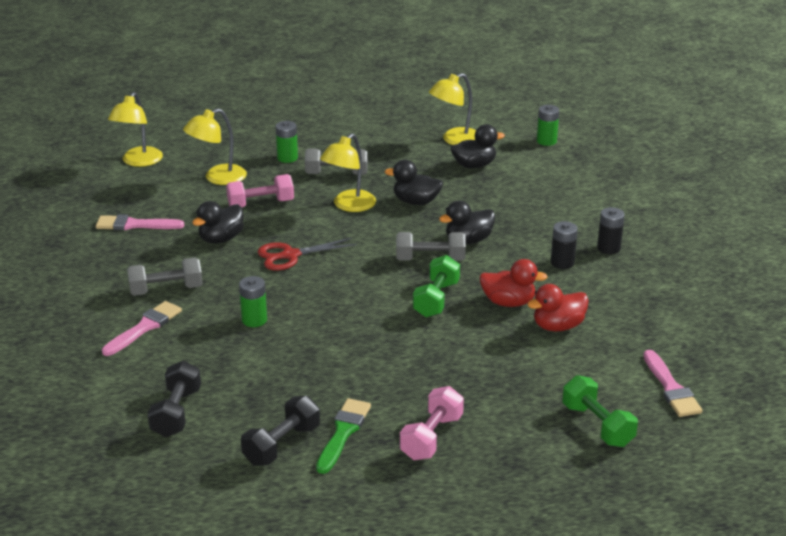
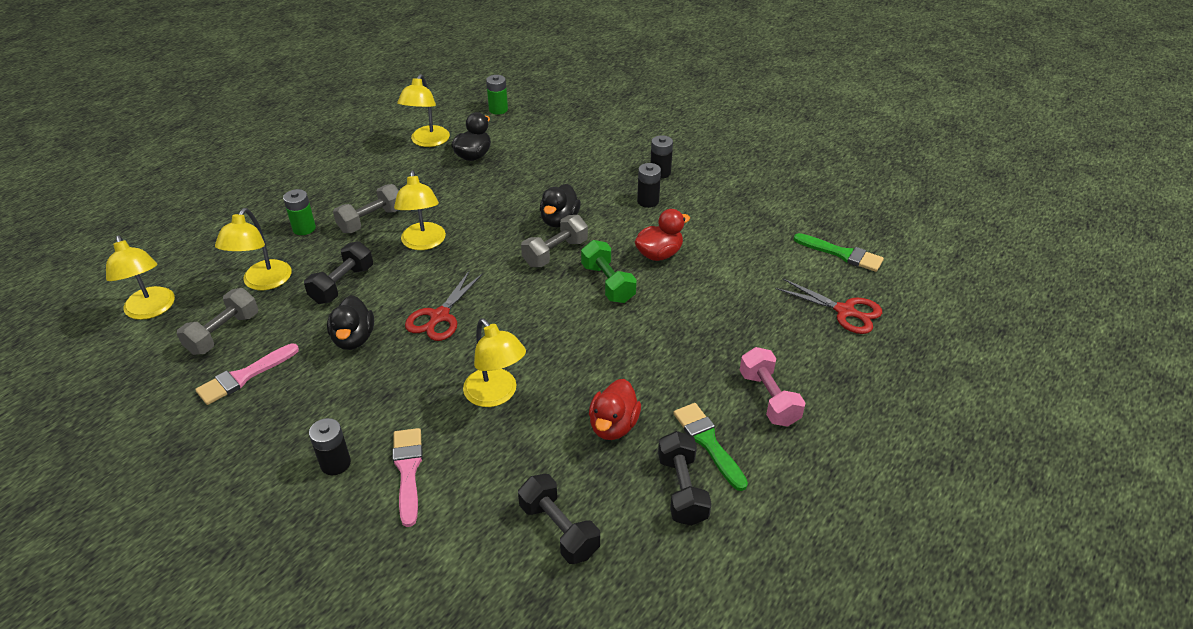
camera: 45 degrees left, 10 degrees up
(114, 299) = (335, 463): none -> black battery
(166, 290) = (374, 420): grey dumbbell -> grey dumbbell (223, 333)
(254, 320) = (496, 395): green battery -> yellow lamp
(261, 204) = (342, 284): pink dumbbell -> black dumbbell
(416, 202) = (473, 210): black duck -> none
(558, 326) = (716, 252): red duck -> red duck (613, 426)
(597, 425) = (845, 311): green dumbbell -> red scissors
(671, 388) = (842, 254): pink brush -> green brush

